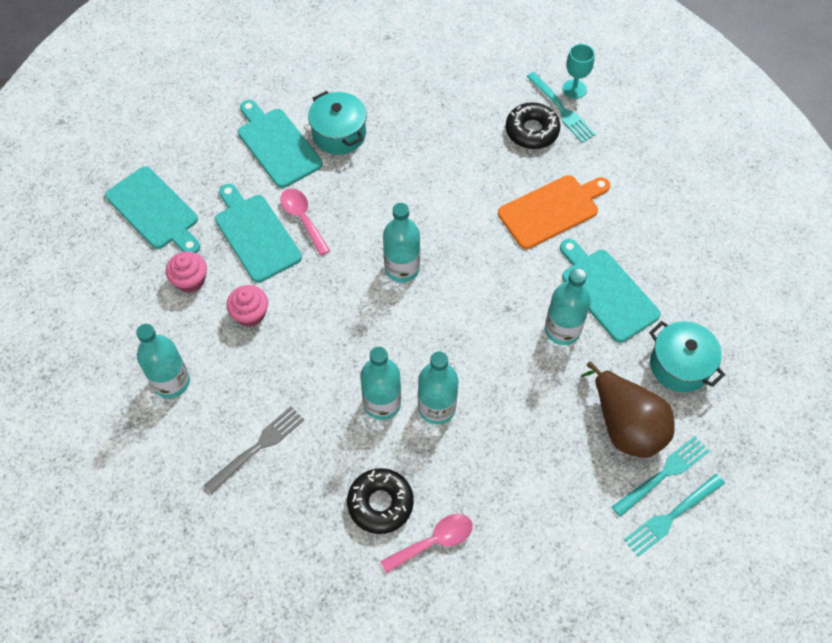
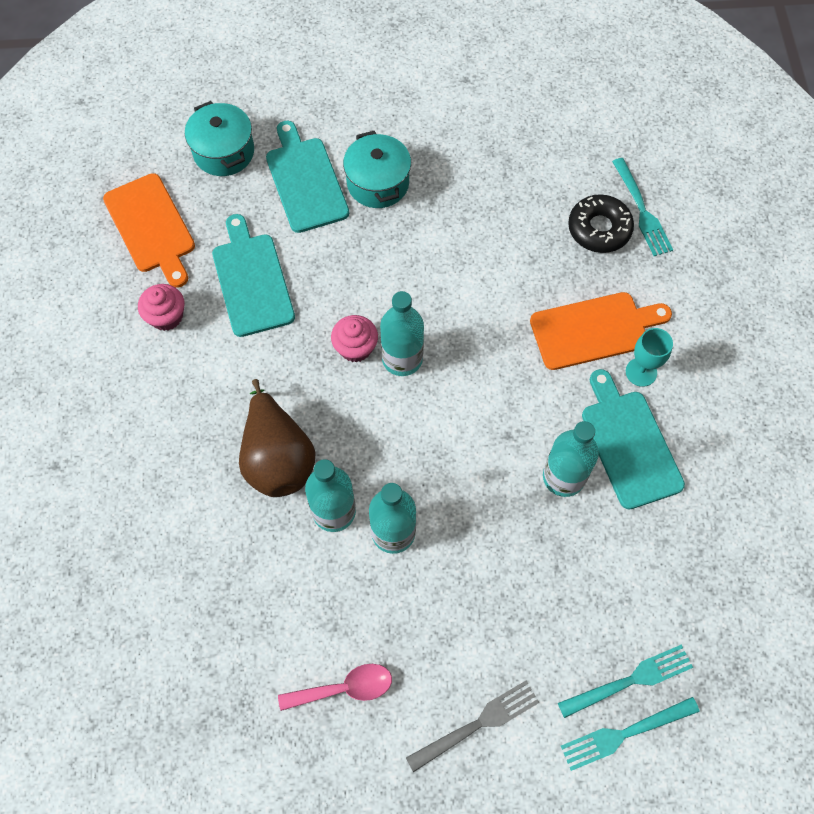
camera: 15 degrees right, 5 degrees up
(155, 211) = (151, 227): turquoise cutting board -> orange cutting board
(171, 382) = (113, 428): turquoise bottle -> none
(250, 314) = (220, 371): pink cupcake -> pink cupcake (355, 347)
(257, 447) = (183, 527): grey fork -> grey fork (477, 724)
(303, 219) = (309, 274): pink spoon -> none
(380, 503) = (298, 628): black donut -> none
(574, 89) = (664, 189): turquoise goblet -> turquoise goblet (641, 372)
(625, 425) = (603, 610): brown pear -> brown pear (278, 458)
(679, 365) = (689, 554): turquoise pot -> turquoise pot (224, 152)

